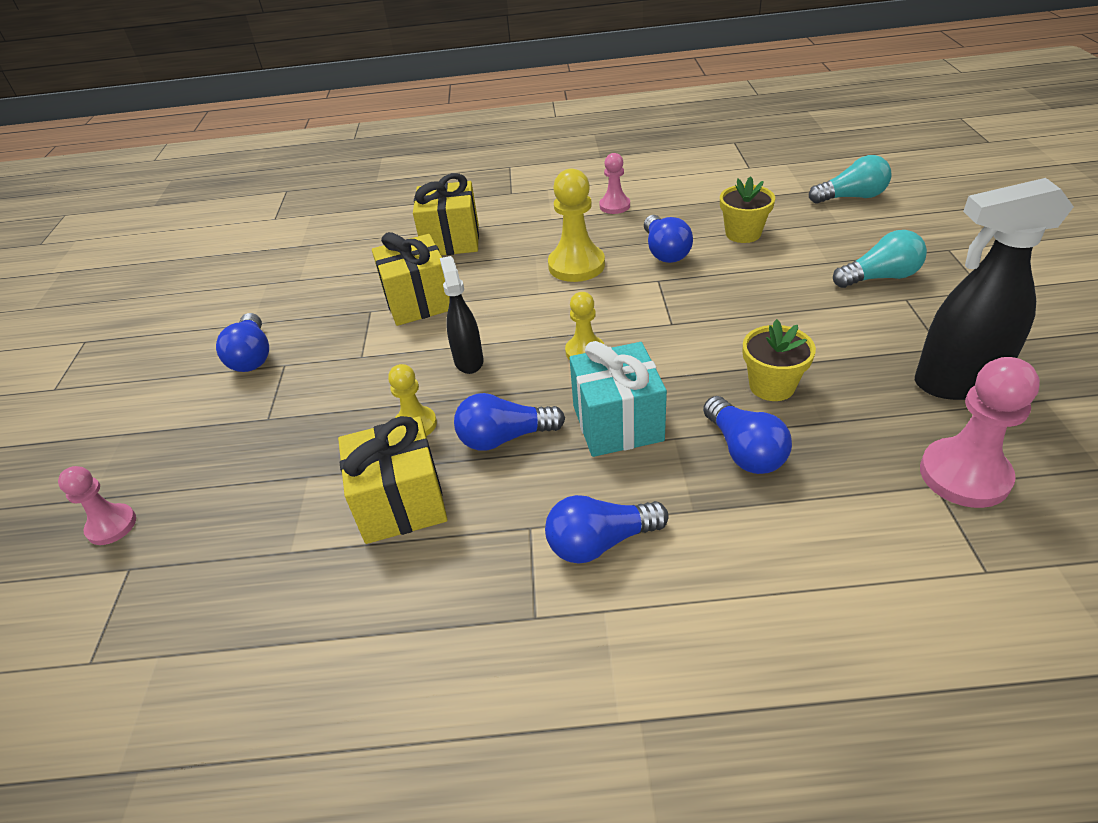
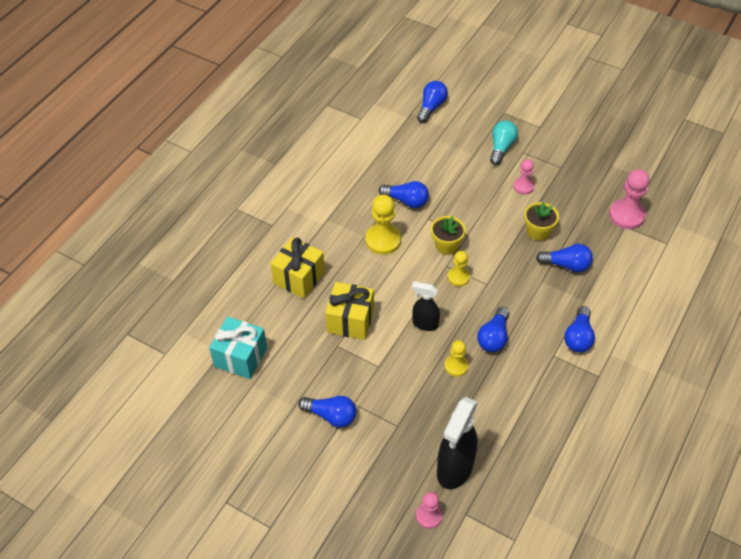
camera: 60 degrees left, 10 degrees up
(401, 503) = (505, 393): yellow gift -> none
(614, 206) = (340, 192): pink pawn -> pink pawn (523, 186)
(617, 423) = (517, 294): turquoise gift -> turquoise gift (240, 357)
(743, 233) = (421, 164): yellow flower pot -> yellow flower pot (446, 245)
(851, 197) = (431, 107): turquoise light bulb -> blue light bulb
(956, 382) = (583, 179): black spray bottle -> black spray bottle (454, 469)

